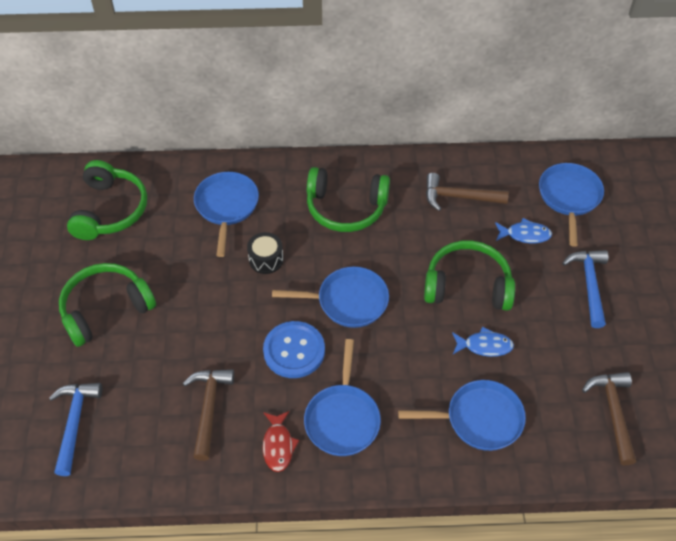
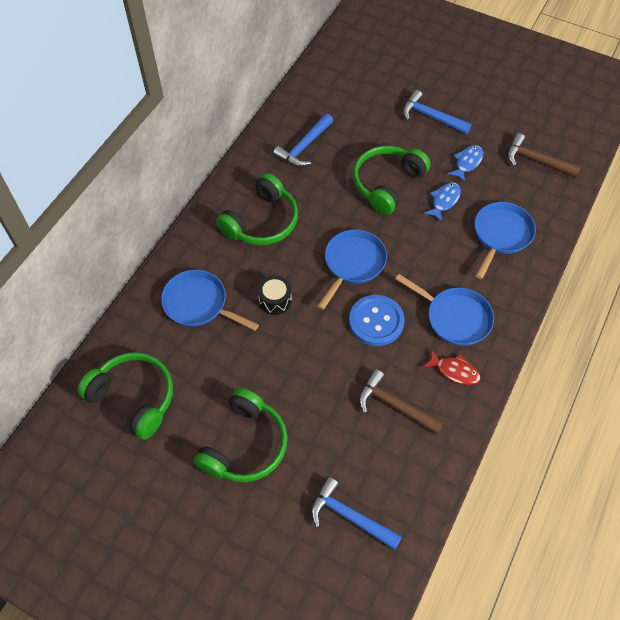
camera: 60 degrees left, 5 degrees up
(106, 309) = (245, 445): green headphones -> green headphones turned 150 degrees counterclockwise
(459, 197) = (304, 147): brown hammer -> blue hammer
(525, 234) = (365, 128): blue fish -> blue fish (467, 163)
(569, 197) = (351, 86): blue pan -> none

